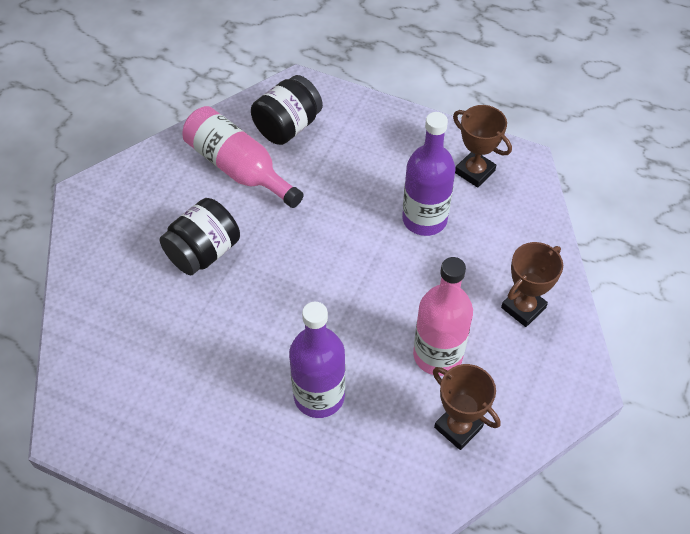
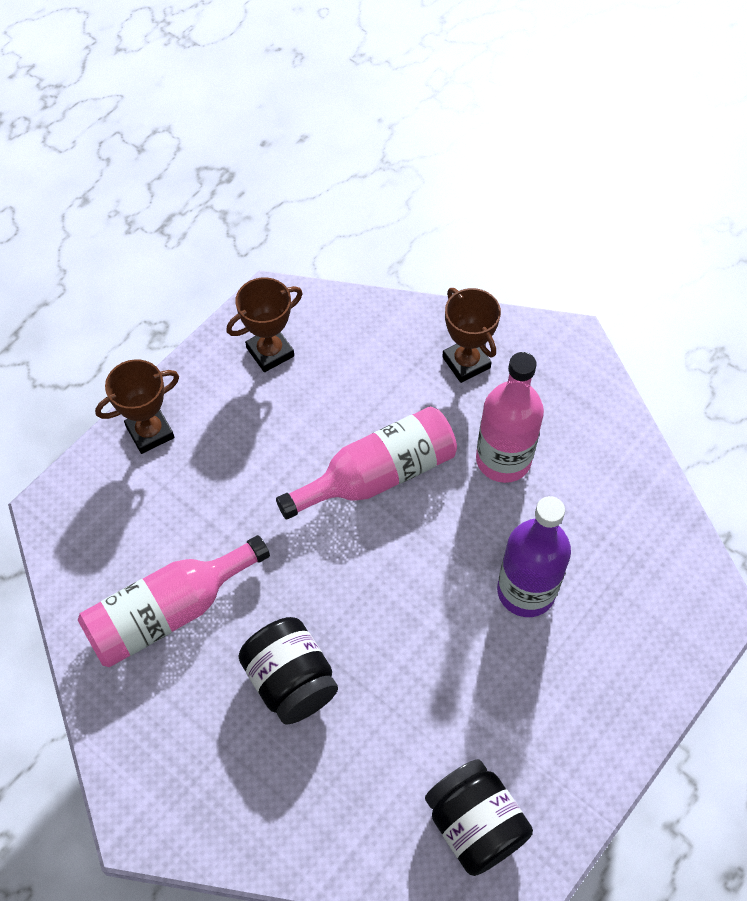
camera: 75 degrees left, 5 degrees up
(288, 126) = (120, 537): black jar -> black jar (475, 825)
(390, 268) = (377, 475): none -> pink bottle
(424, 219) = (321, 422): purple bottle -> none
(458, 427) = (592, 465): brown trophy -> brown trophy (150, 432)

